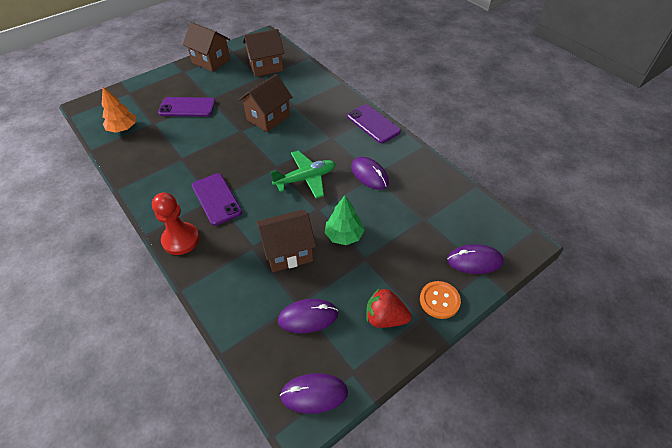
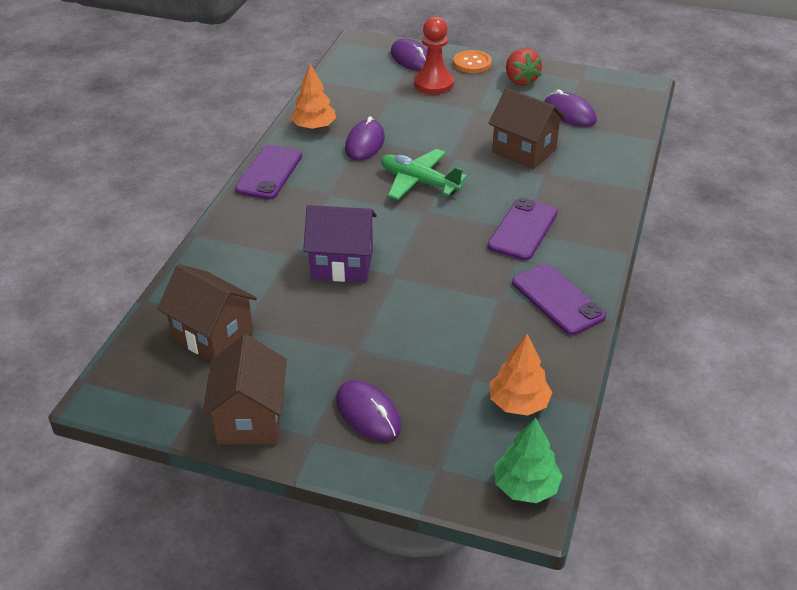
camera: 125 degrees left, 10 degrees down
(181, 239) = (600, 223): red pawn -> red pawn (433, 84)
(187, 107) = (401, 362): purple phone -> purple phone (558, 299)
(268, 118) = (342, 264): brown house -> purple house
(314, 394) = (619, 87): purple mouse -> purple mouse (368, 413)
(344, 235) = (465, 128): green tree -> green tree (526, 487)
(409, 161) = (314, 127): none -> orange tree

